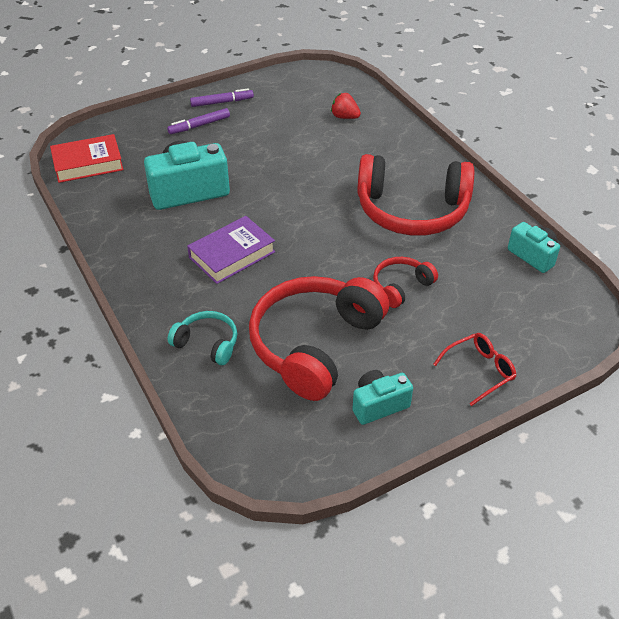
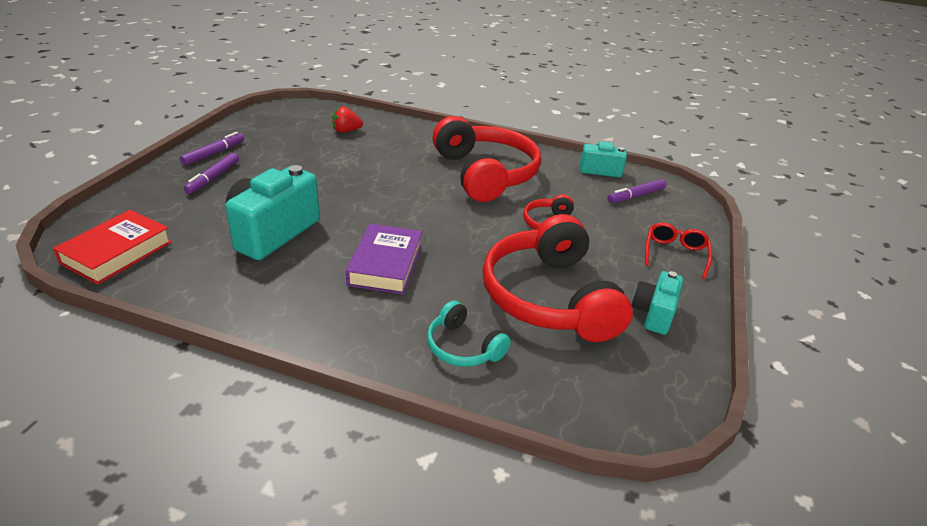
camera: 45 degrees left, 10 degrees down
(207, 343) = (463, 347): turquoise headphones -> turquoise headphones turned 120 degrees counterclockwise
(412, 211) = (485, 174): red headphones -> red headphones turned 75 degrees counterclockwise
(530, 299) = (636, 196): none -> purple marker

